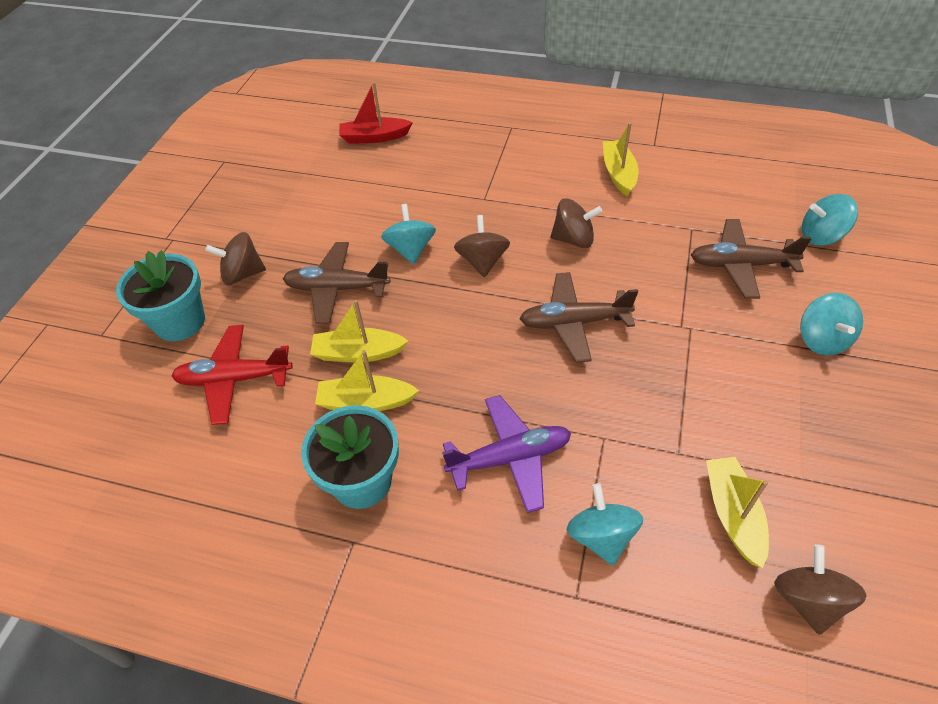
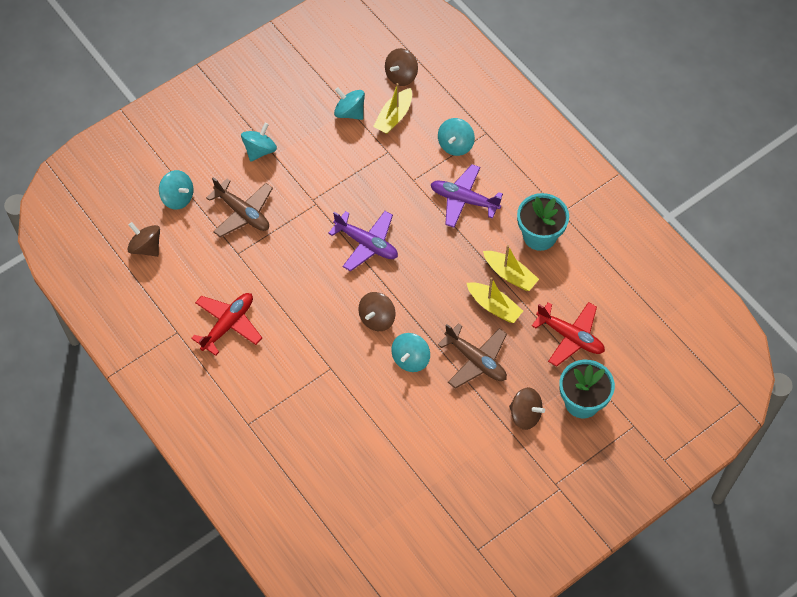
camera: 145 degrees left, 10 degrees up
(374, 137) = (351, 490): red boat -> none
(573, 239) = (310, 295): brown spinning top -> brown spinning top (146, 247)
(574, 322) = (366, 244): brown plane -> purple plane
(618, 173) = (228, 325): yellow boat -> red plane
(795, 473) = (350, 112): none -> turquoise spinning top

